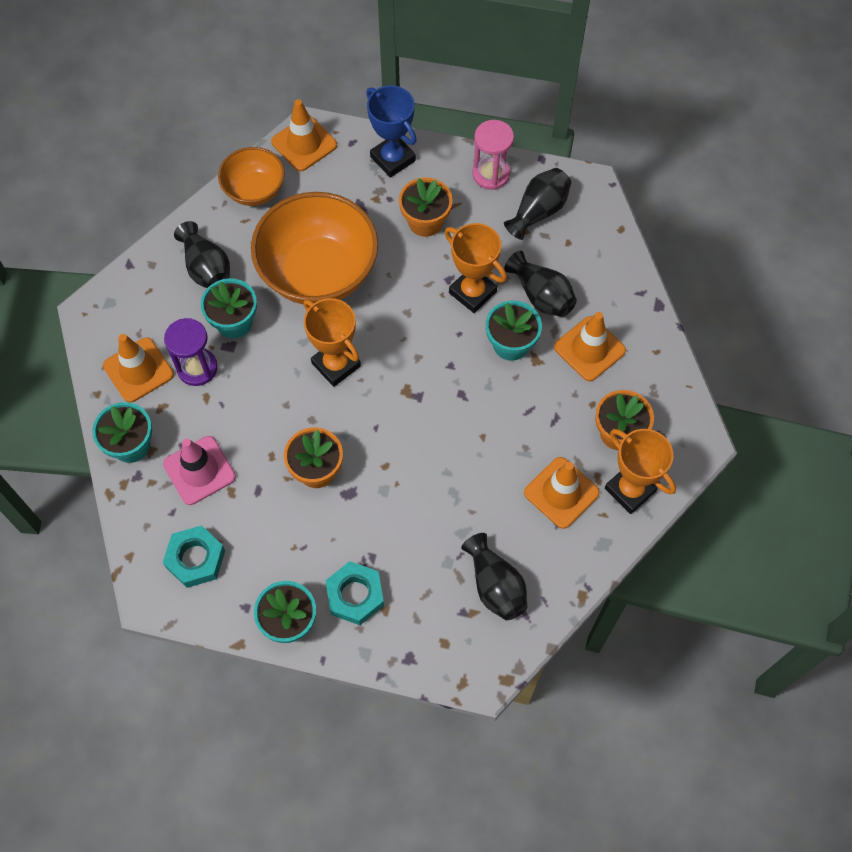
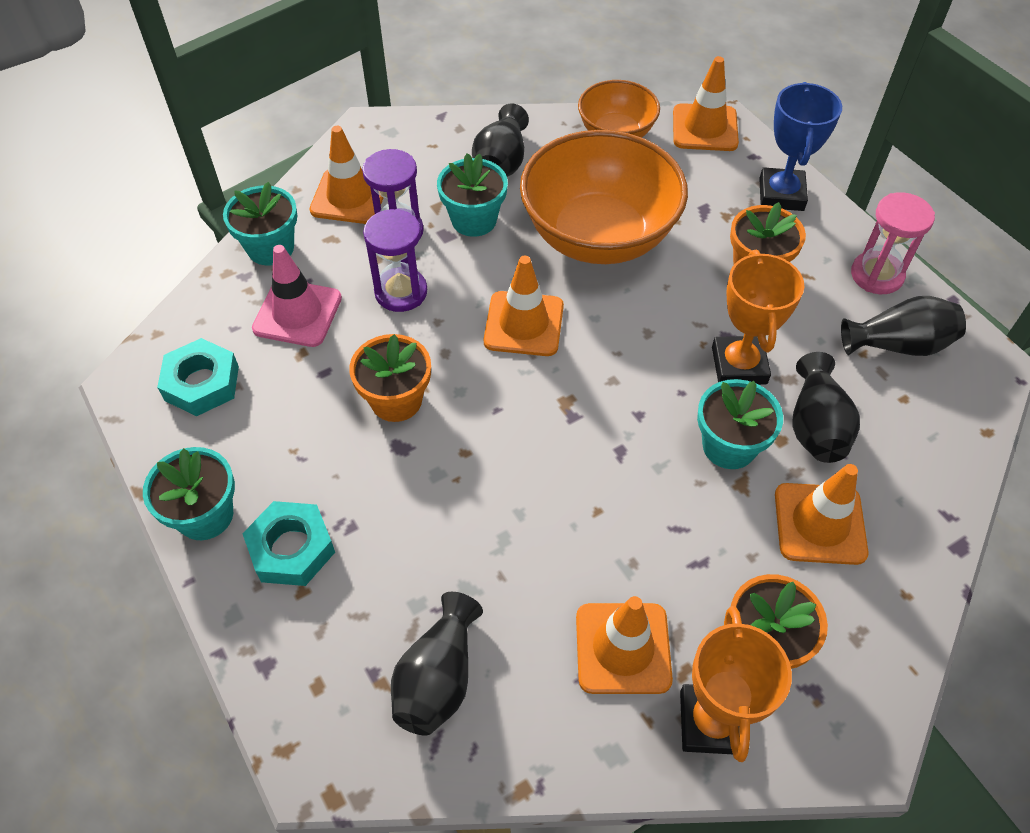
camera: 45 degrees right, 10 degrees down
(244, 405) = (401, 292): none -> purple hourglass
(336, 365) = (524, 324): orange trophy -> orange traffic cone

